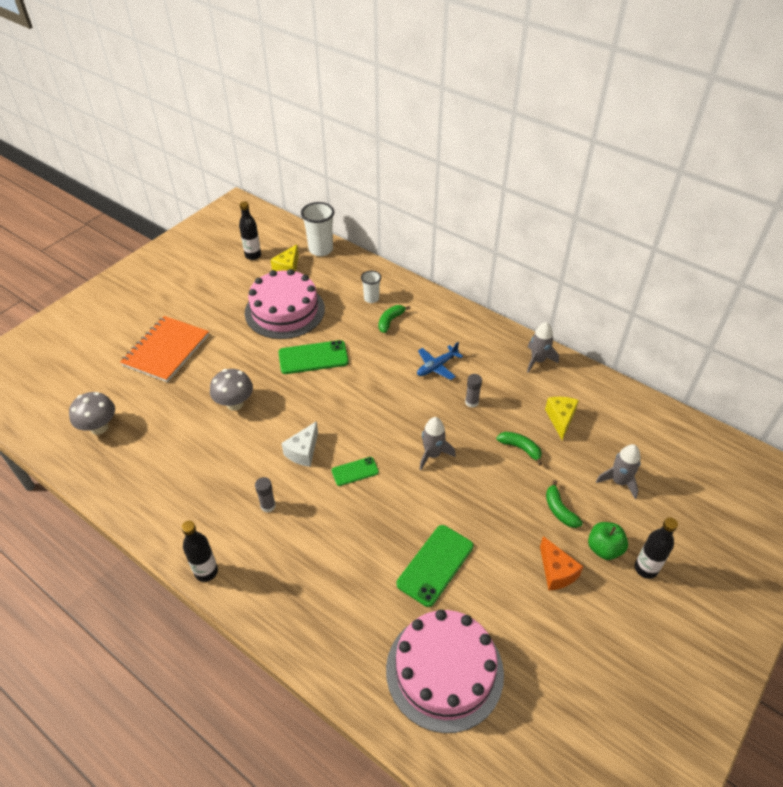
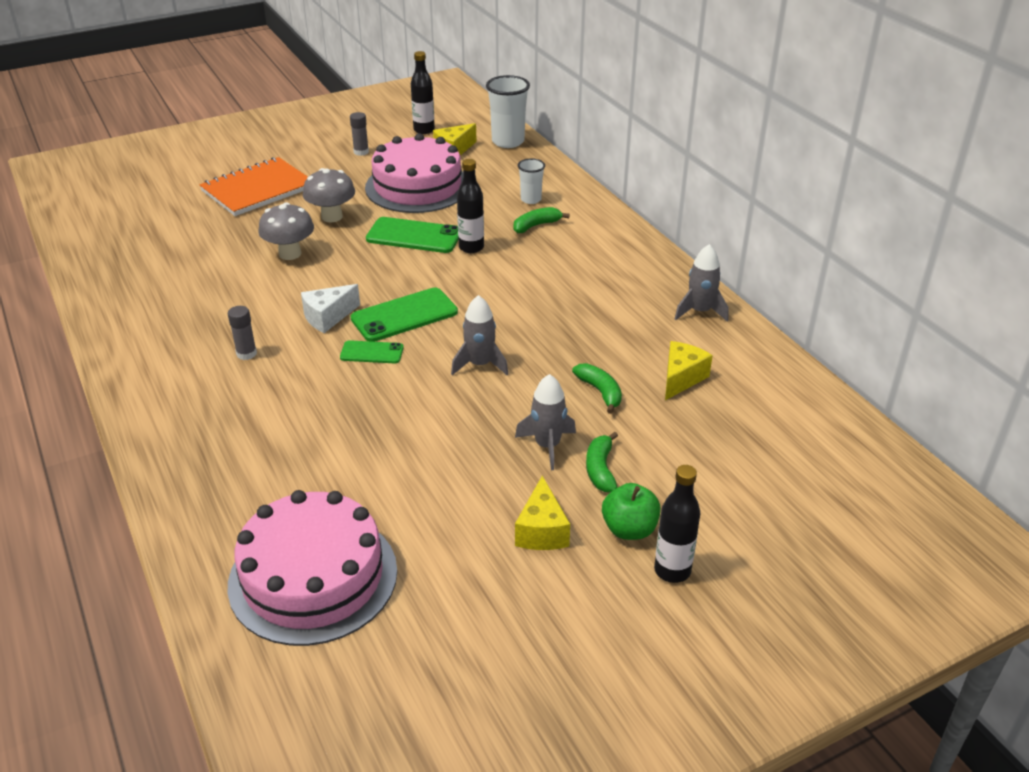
camera: 25 degrees right, 10 degrees down
(99, 427) = (133, 236): grey mushroom -> grey mushroom (332, 217)
(206, 572) = (131, 391): black bottle -> black bottle (471, 247)
(435, 565) = (391, 471): green phone -> green phone (404, 315)
(436, 366) = (558, 283): blue plane -> none
(471, 402) = (574, 328): grey glue stick -> grey glue stick (361, 152)
(556, 572) = (541, 531): orange cheese -> yellow cheese
(619, 481) = (711, 466): grey rocket -> grey rocket (547, 446)

